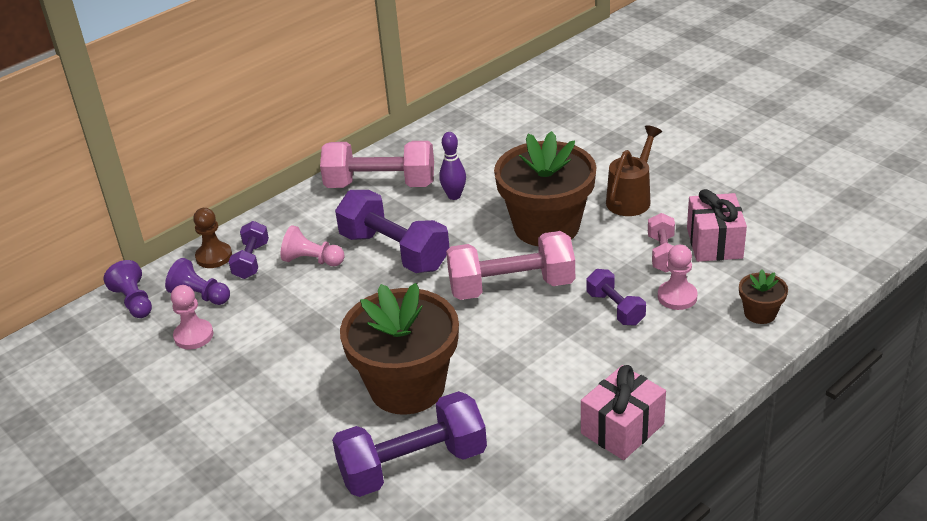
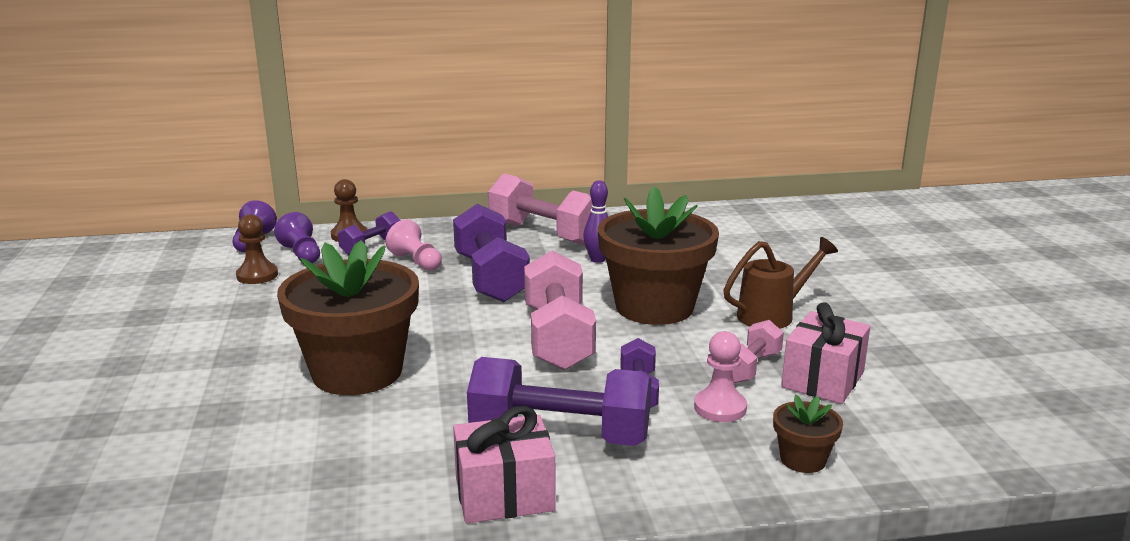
camera: 30 degrees right, 15 degrees down
(193, 336) = (257, 275): pink pawn -> brown pawn
(413, 465) = (270, 432): purple dumbbell -> purple dumbbell (560, 435)
(511, 287) = (558, 337): pink dumbbell -> pink dumbbell turned 60 degrees clockwise

